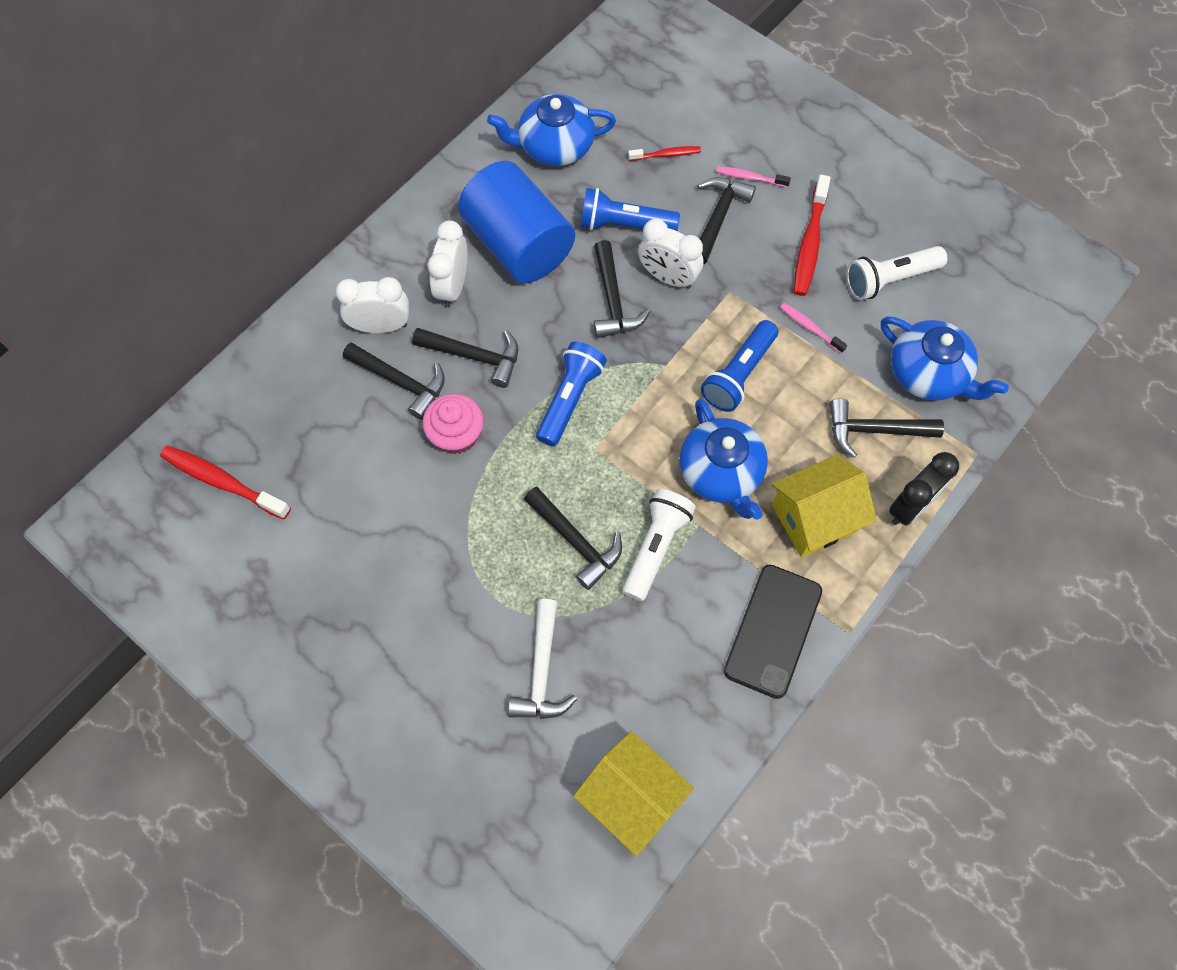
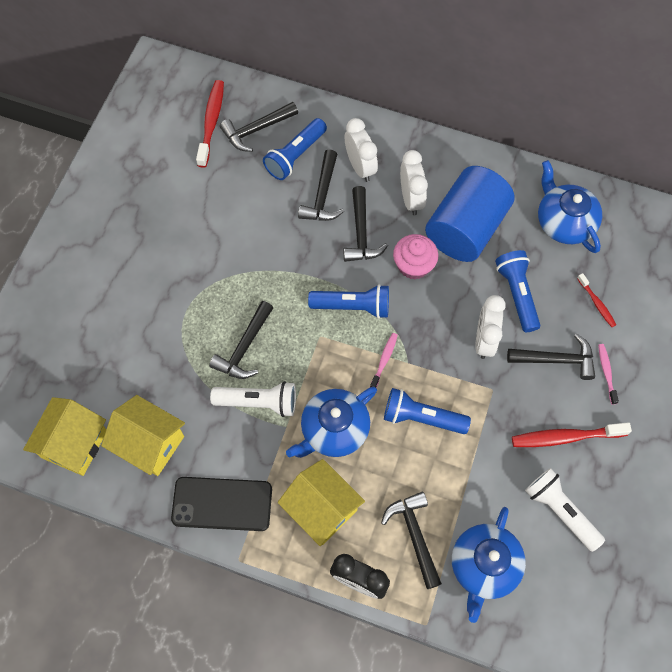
camera: 70 degrees right, 0 degrees up
(328, 395) = (295, 156): none -> blue flashlight
(453, 287) = (411, 199): white clock -> white clock turned 90 degrees clockwise
(456, 435) = (296, 244): pink cupcake -> pink cupcake (413, 265)
(541, 671) = (144, 358): white hammer -> none
(613, 301) = (446, 308): black hammer -> black hammer (256, 130)
(665, 697) = (150, 443): none -> yellow house
(810, 327) = (486, 459): pink toothbrush -> pink toothbrush (384, 360)

